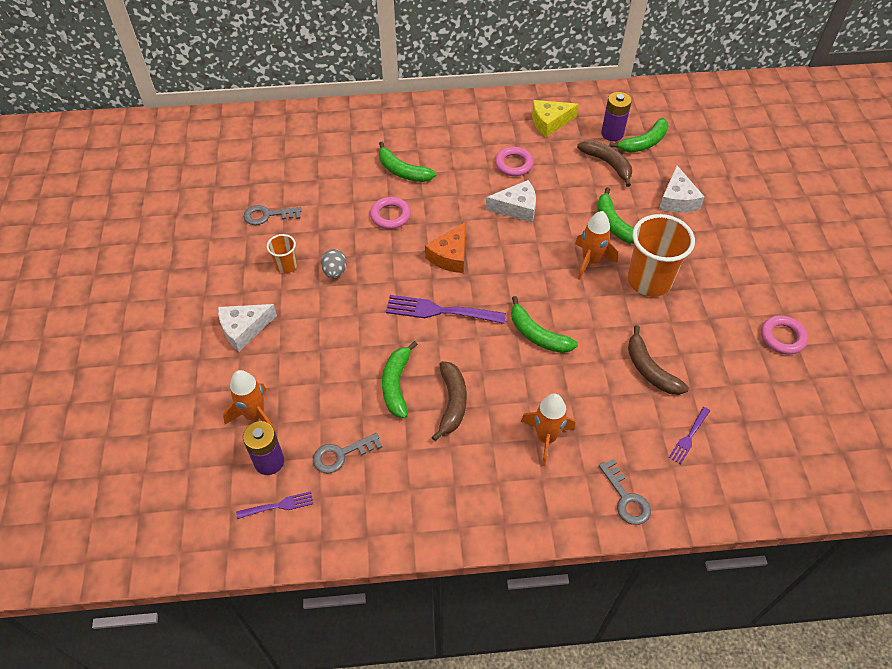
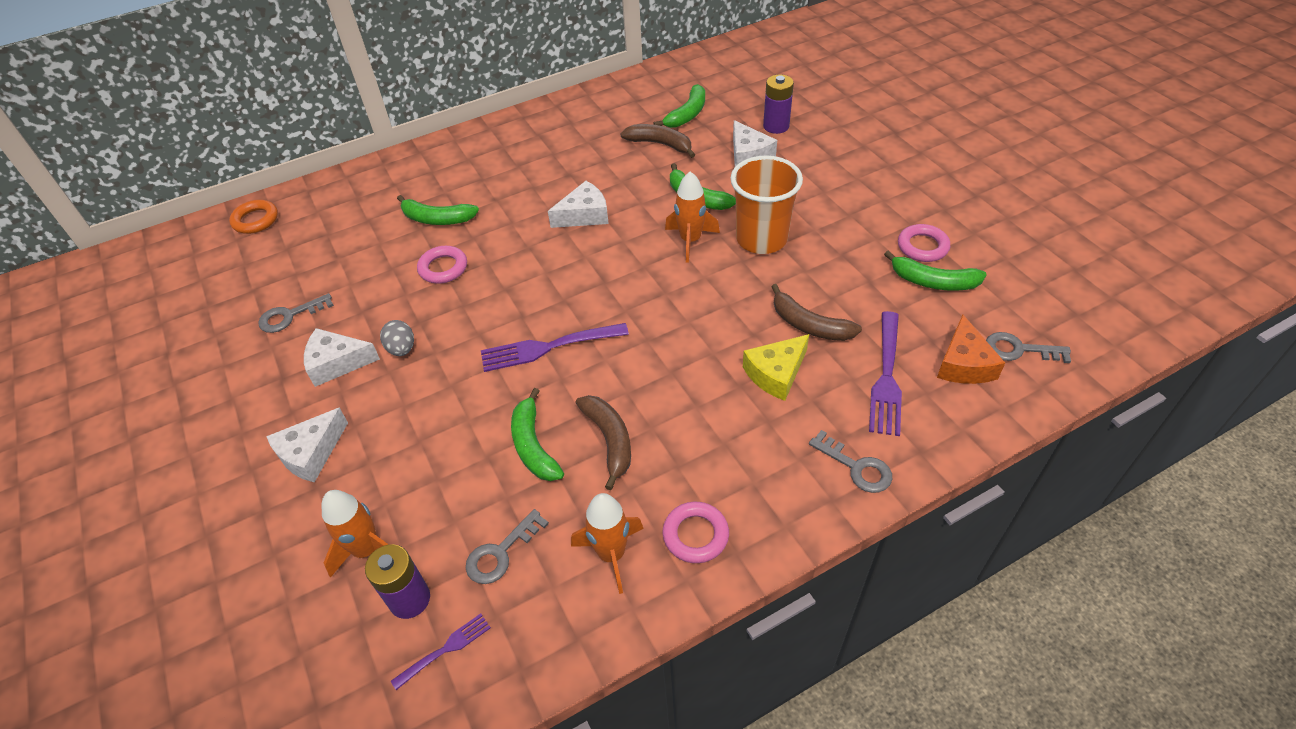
camera: 20 degrees left, 5 degrees down
(271, 125) = (255, 220): none -> orange ring
(286, 266) = (337, 363): orange cup -> white cheese
(450, 256) = (533, 286): orange cheese -> orange cheese (963, 364)
(513, 164) = (560, 174): pink ring -> pink ring (695, 535)
(537, 335) = (671, 333): green banana -> green banana (933, 281)
(546, 438) = (735, 437): orange rocket -> orange rocket (611, 554)
(549, 122) = (579, 124): yellow cheese -> yellow cheese (776, 373)
(612, 134) = (650, 116): purple battery -> purple battery (776, 126)
(689, 437) = (886, 377): purple fork -> purple fork, size x1.84
(813, 458) = (1019, 350): none -> grey key

